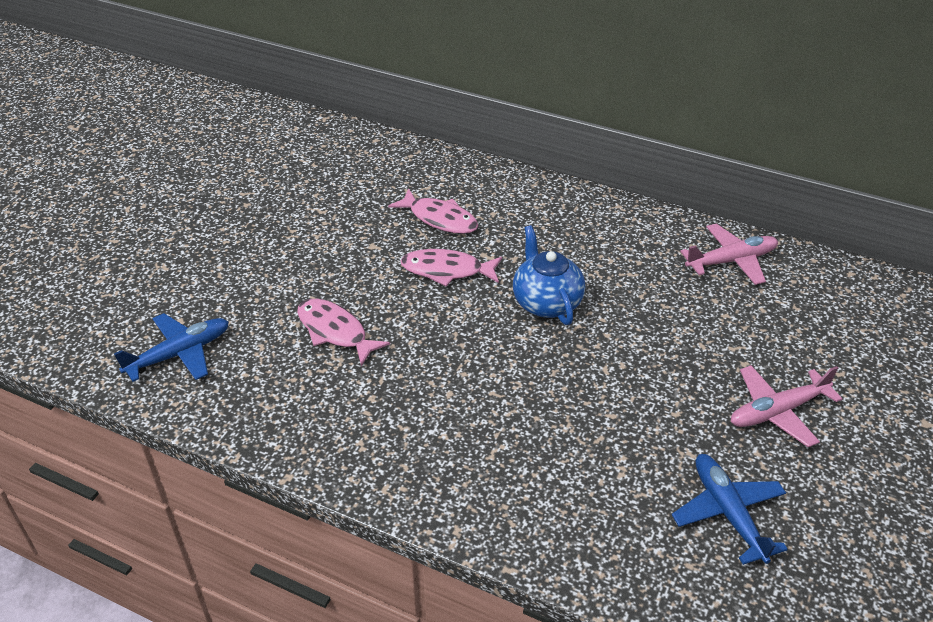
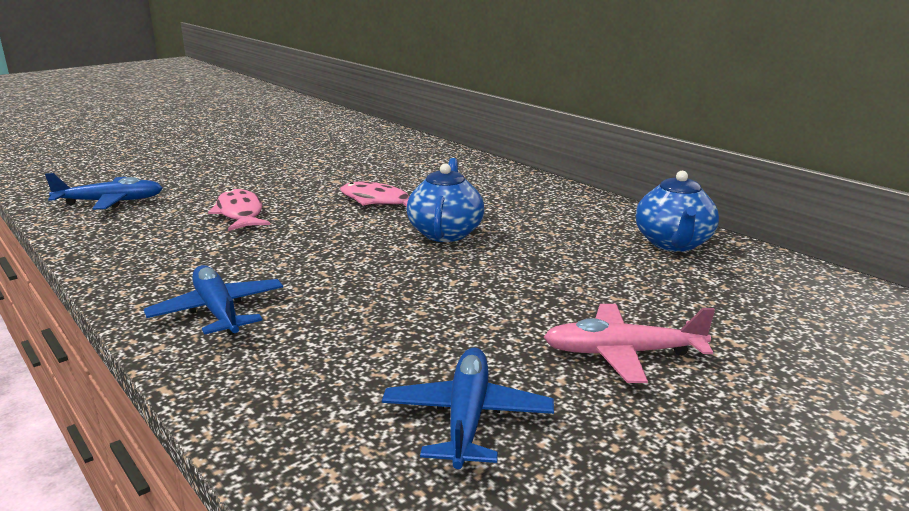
camera: 25 degrees right, 20 degrees down
(439, 219) = (410, 177): pink fish -> none
(460, 473) = (218, 311): none -> blue plane
(731, 261) = (673, 244): pink plane -> blue teapot

